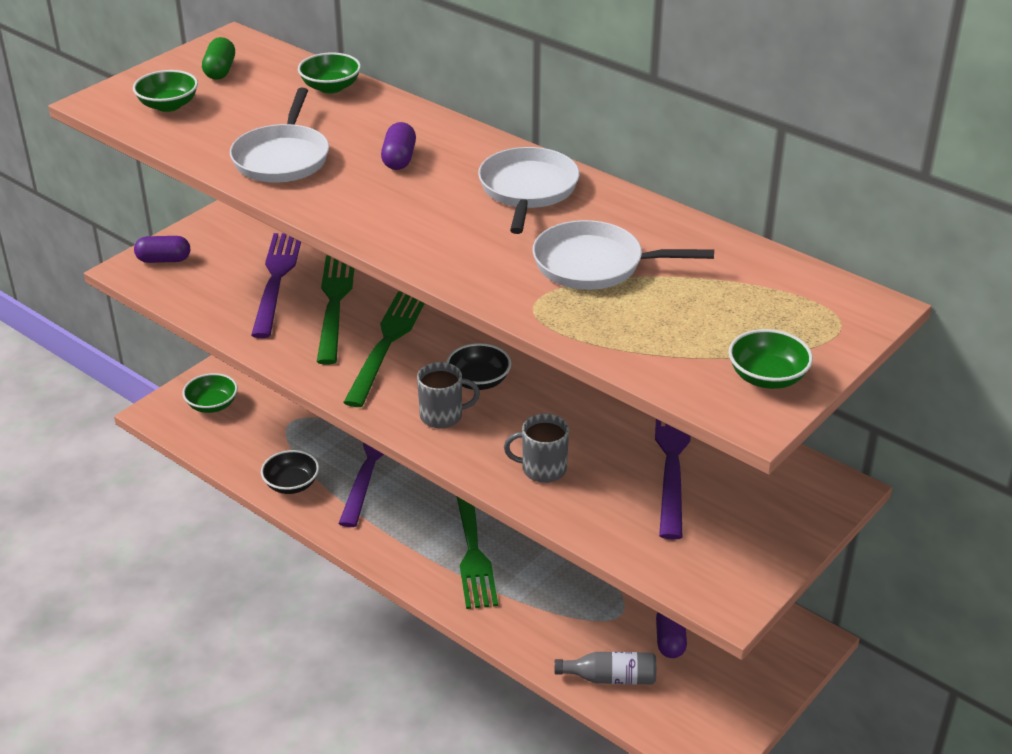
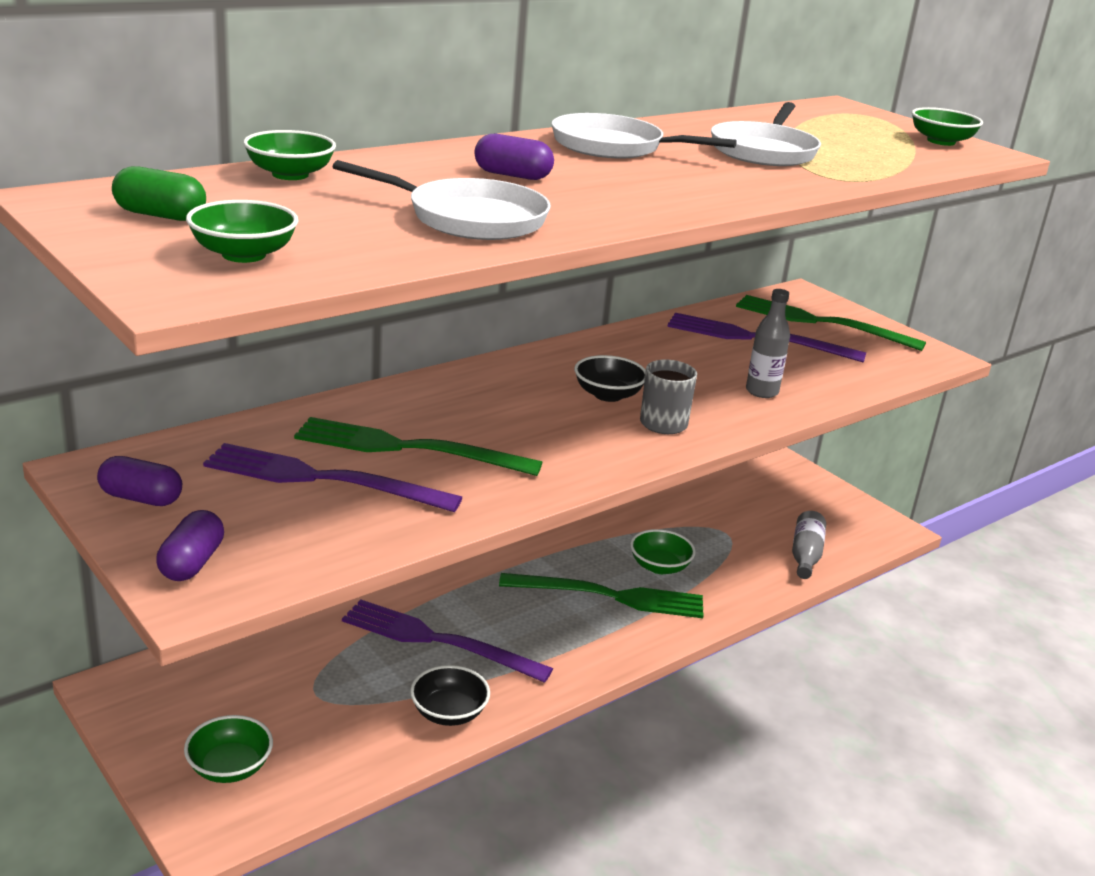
camera: 80 degrees left, 10 degrees down
(387, 344) = (514, 431): green fork -> green fork (822, 323)
(534, 573) = (659, 566): none -> green bowl
(542, 469) = (761, 392): grey mug -> grey bottle
(670, 640) = (762, 516): purple capsule -> purple capsule (141, 498)

